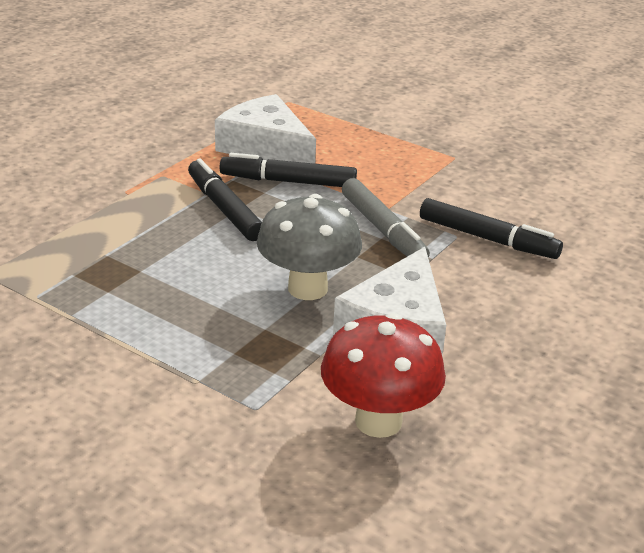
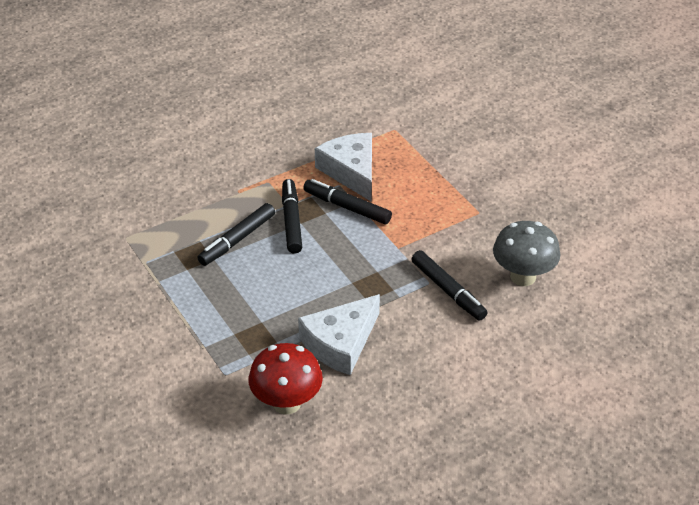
camera: 25 degrees right, 10 degrees up
(161, 243) = (237, 240): none -> black marker
(307, 288) = (305, 299): grey mushroom -> grey mushroom (523, 277)
(383, 230) = (383, 265): grey marker -> none

